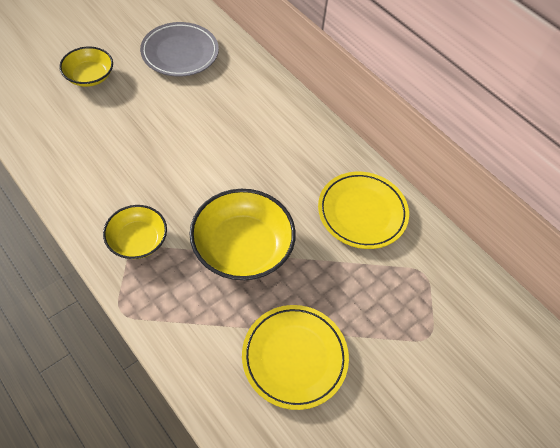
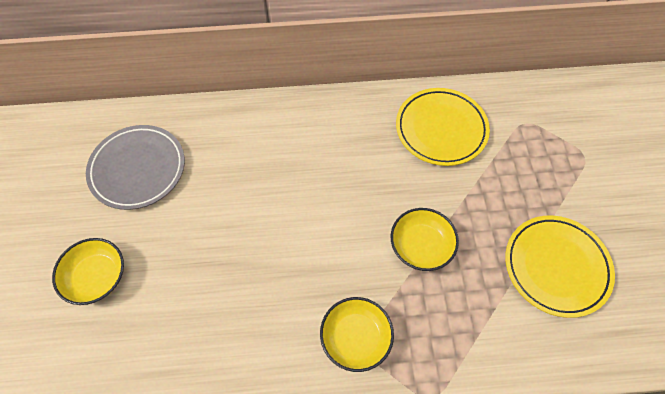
camera: 50 degrees left, 5 degrees up
(242, 247) = (421, 246): yellow bowl -> yellow bowl, size x0.60

